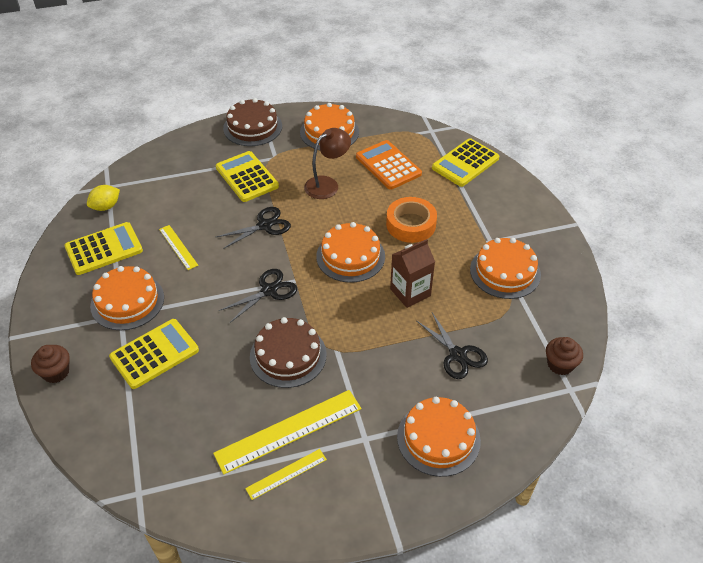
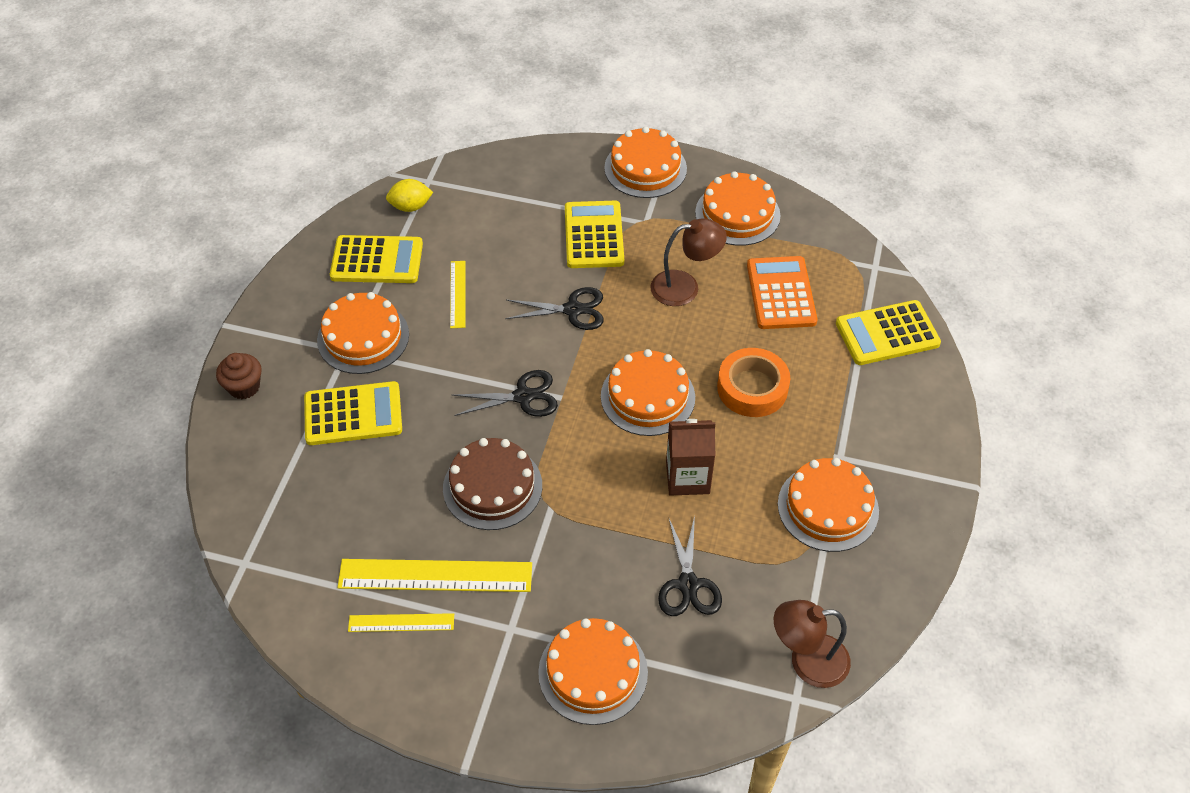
camera: 30 degrees right, 5 degrees up
(252, 127) = (645, 168): brown cake -> orange cake
(560, 364) = (807, 661): brown cupcake -> brown lamp

